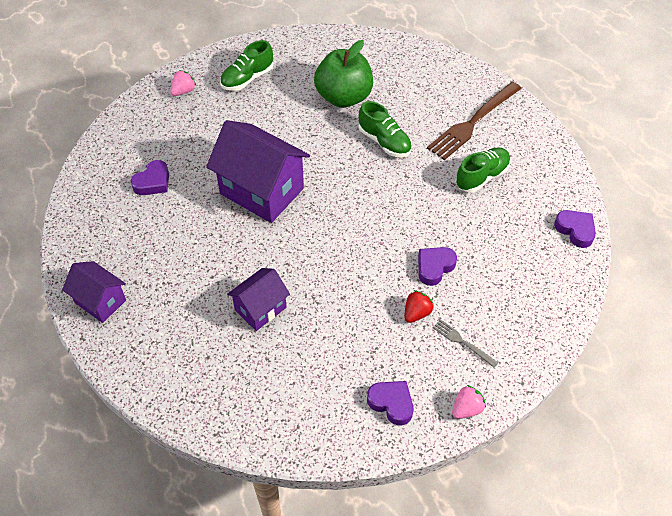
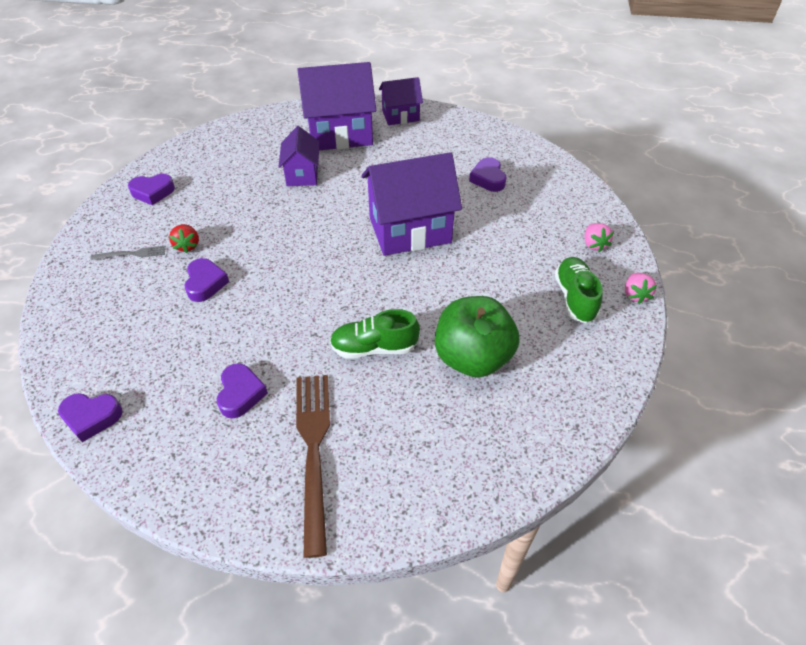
camera: 130 degrees right, 5 degrees down
(173, 328) = (340, 134): none -> purple house
(466, 409) = (94, 222): pink strawberry -> pink strawberry (635, 295)
(482, 177) = (240, 394): green shoe -> purple heart

